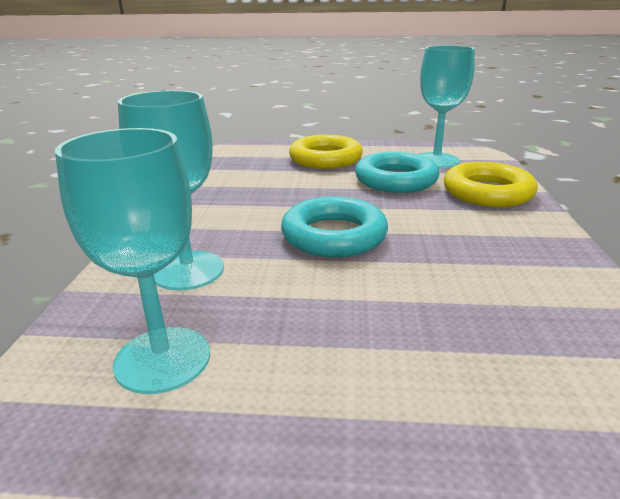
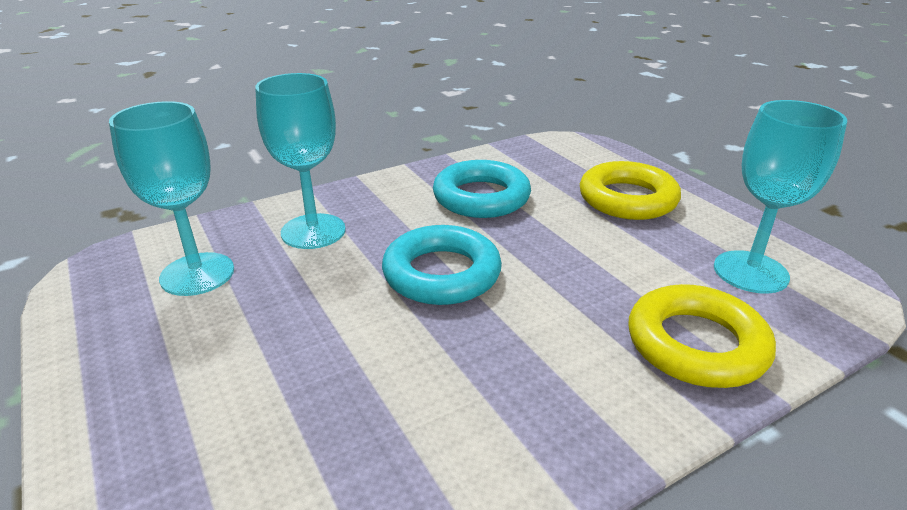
camera: 55 degrees right, 5 degrees up
(396, 180) = (634, 263): turquoise ring -> turquoise ring (481, 197)

